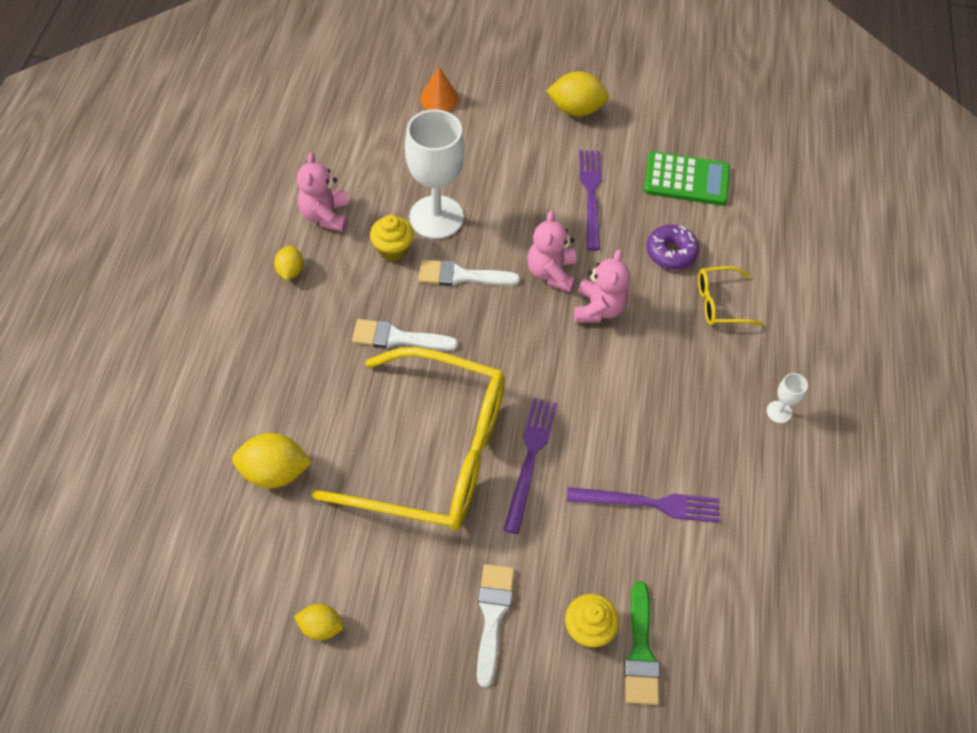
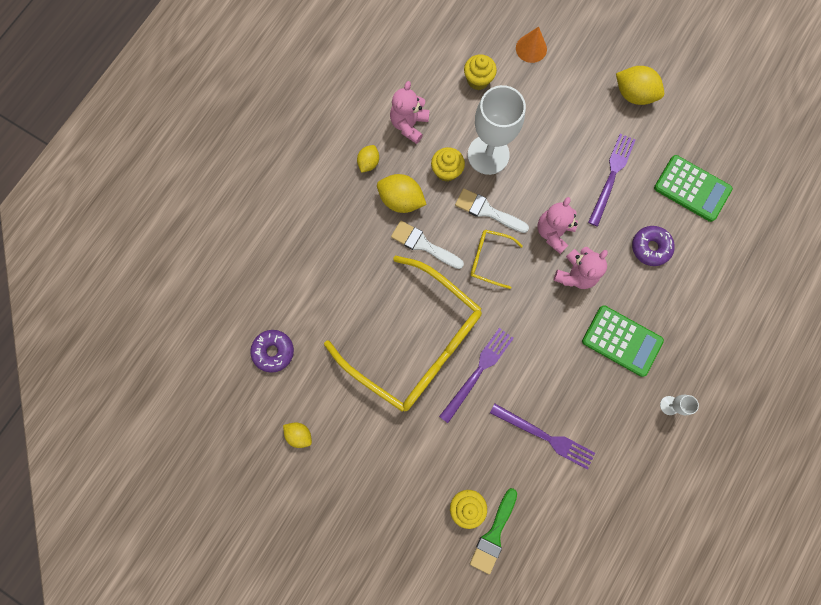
camera: 25 degrees right, 20 degrees up
(245, 533) = (273, 351): none -> purple donut
(275, 472) = (306, 315): yellow lemon -> yellow lemon (401, 200)
(390, 146) = (478, 80): none -> yellow cupcake
(492, 616) = (409, 471): white brush -> none
(688, 361) = (622, 341): none -> green calculator
(720, 303) = (667, 303): yellow glasses -> yellow glasses (489, 259)

